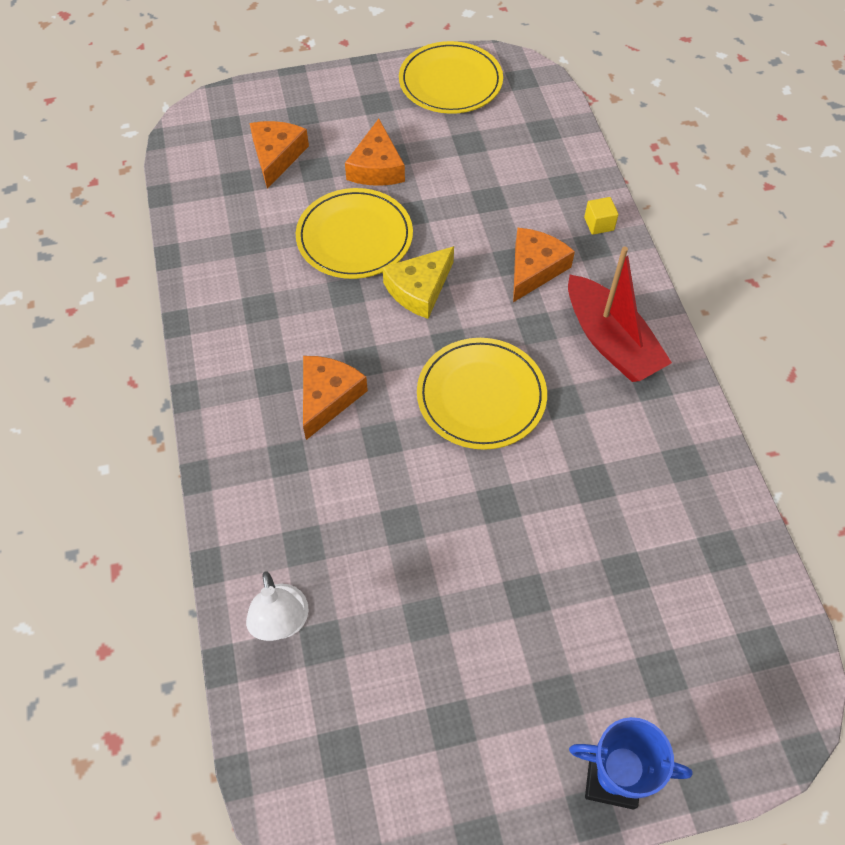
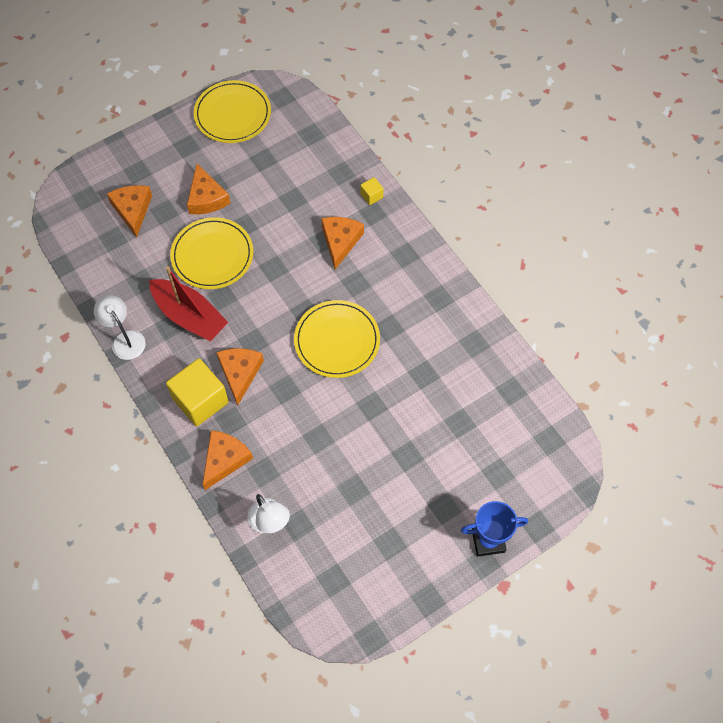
camera: 20 degrees left, 5 degrees up
(195, 306) = (125, 339): none -> white lamp
(256, 509) = (225, 460): none -> orange cheese
(258, 416) = (200, 400): none -> yellow cube
(419, 289) = (270, 280): yellow cheese -> none
(610, 341) = (405, 277): red boat -> red boat (189, 316)

